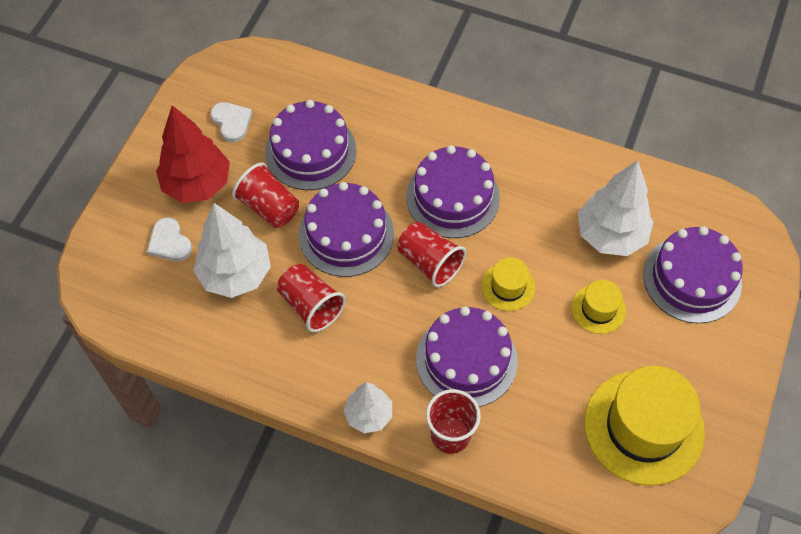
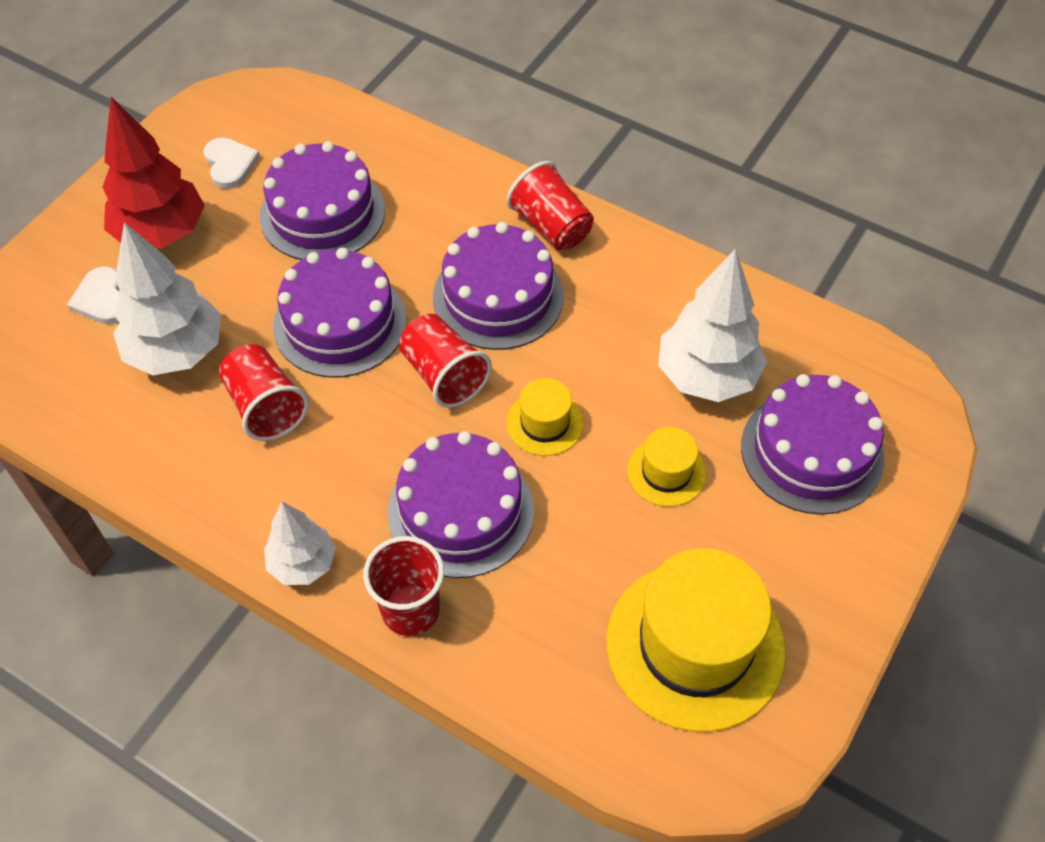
camera: 10 degrees right, 5 degrees down
(269, 207) = (246, 274): red cup -> red cup (551, 226)

